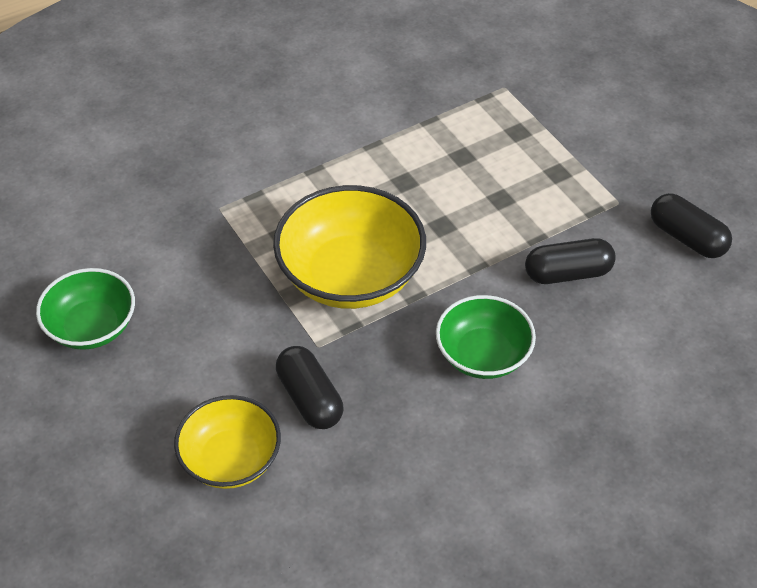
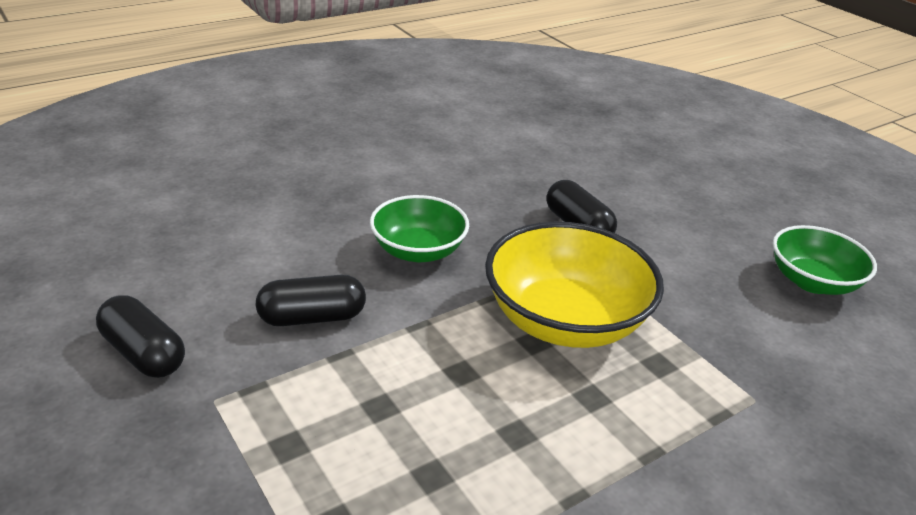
camera: 175 degrees right, 15 degrees down
(231, 459) = (629, 194): yellow bowl -> none

